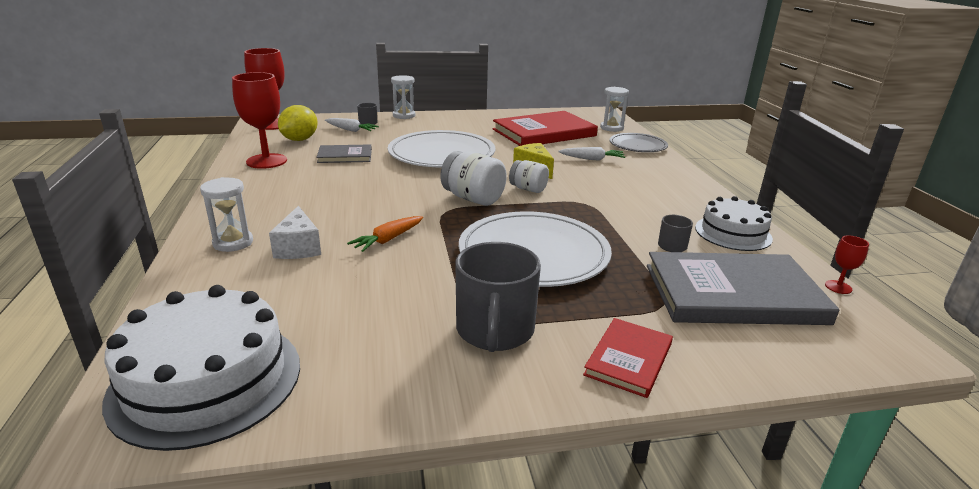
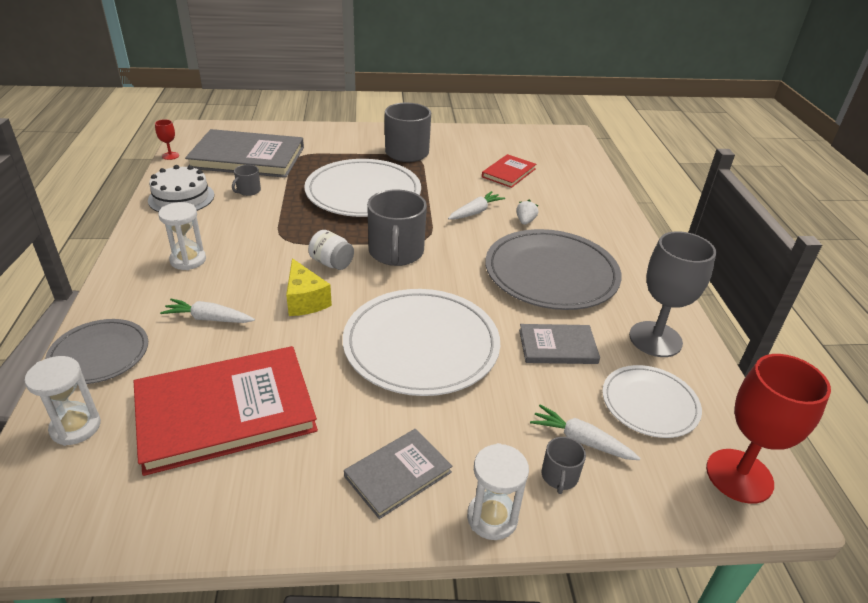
camera: 175 degrees left, 10 degrees up
(206, 380) = (546, 145): white cake -> none
(233, 243) = (595, 218): white hourglass -> white hourglass (188, 260)
(266, 161) = (655, 339): red goblet -> grey goblet
(298, 247) = (542, 210): white cheese -> none
(299, 140) = (649, 404): yellow lemon -> white plate
(325, 191) = (551, 273): none -> grey plate
(329, 233) = (525, 221): none -> white strawberry
(388, 239) = (475, 212): orange carrot -> white carrot
(448, 122) = (398, 474): none -> grey book
(473, 199) = (396, 252): white jar -> grey mug
(628, 359) = (343, 136): red book -> red book (508, 173)

